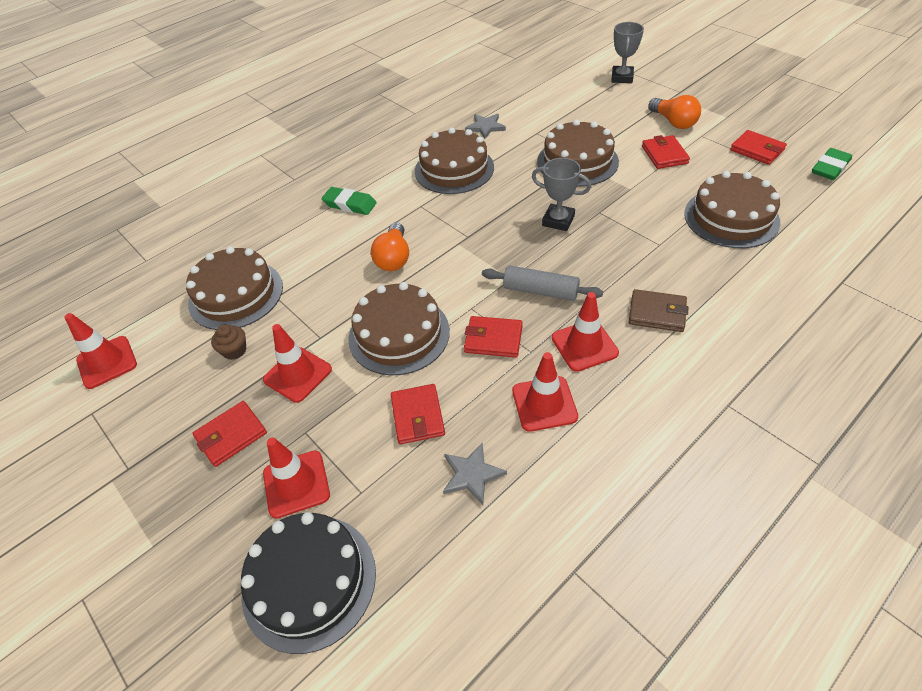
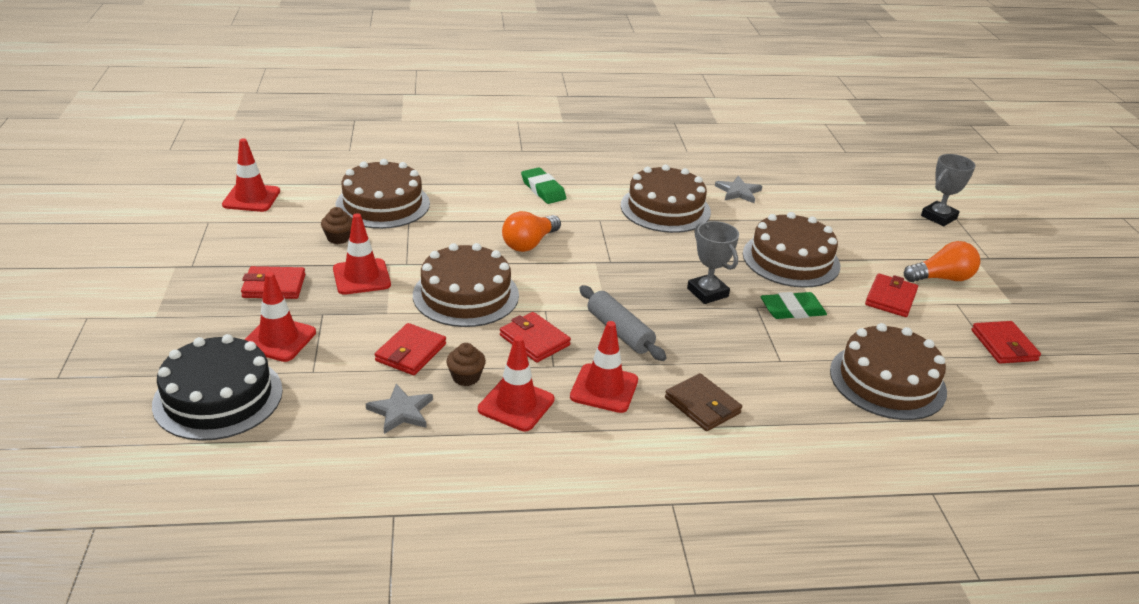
camera: 30 degrees right, 15 degrees down
(483, 407) = (466, 377): none -> brown cupcake
(673, 122) = (941, 278): orange light bulb -> orange light bulb turned 105 degrees counterclockwise
(830, 168) = (1071, 402): green eraser -> green eraser (792, 310)

